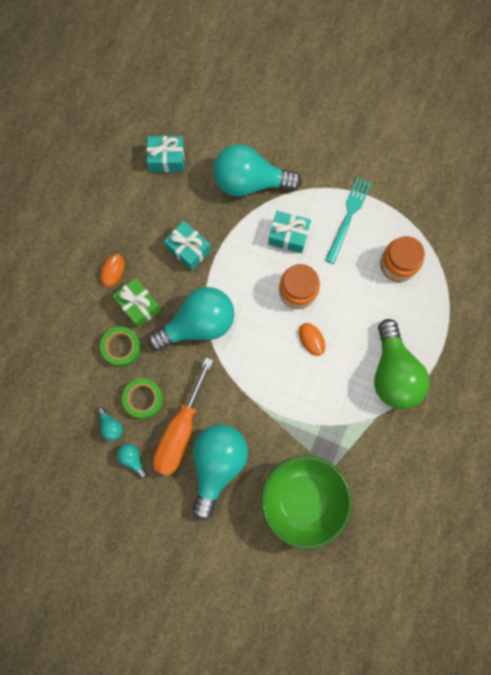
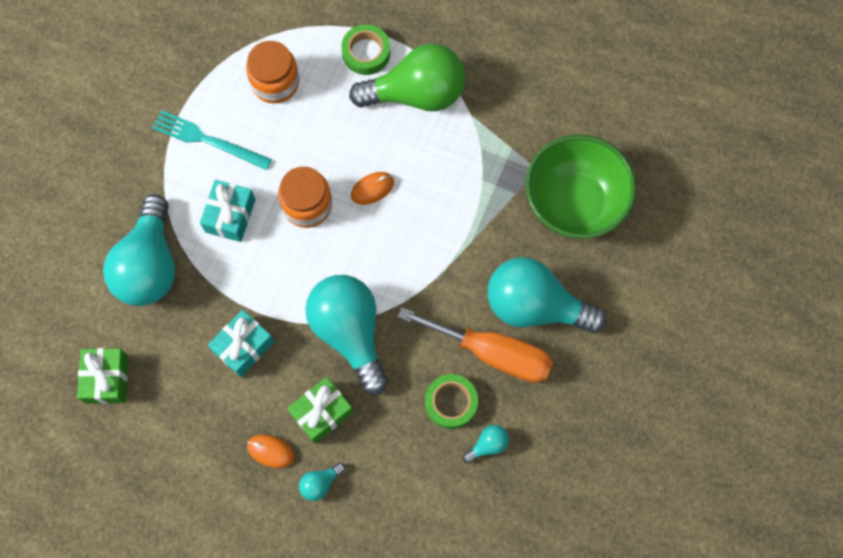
camera: 90 degrees left, 5 degrees down
(121, 347) = (380, 434): green tape -> green tape (366, 53)
(132, 459) = (530, 414): turquoise light bulb -> turquoise light bulb (320, 483)
(167, 159) = (107, 379): turquoise gift -> green gift

